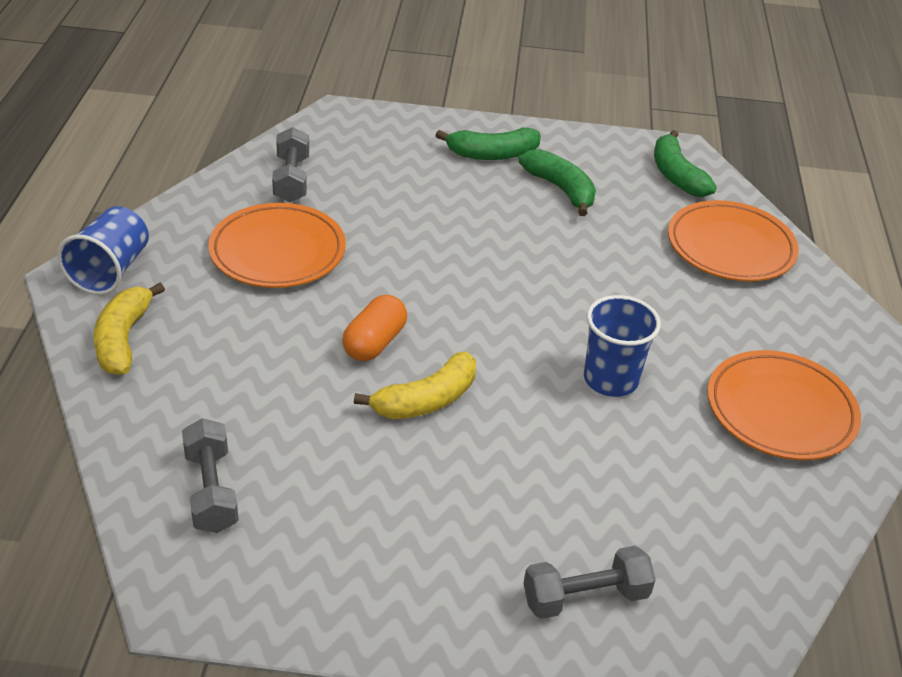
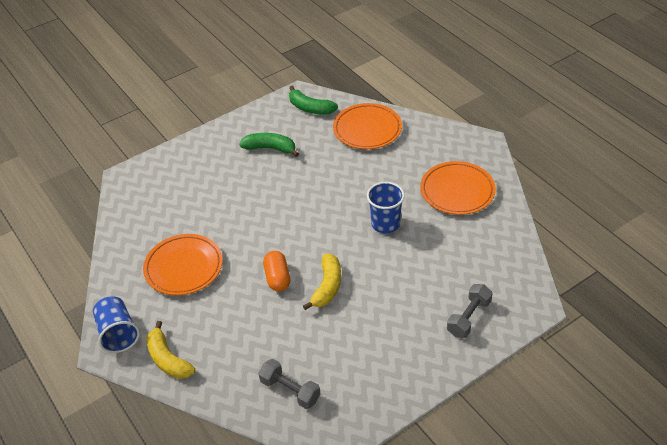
camera: 35 degrees left, 5 degrees up
(292, 179) = (144, 227): grey dumbbell -> none
(492, 154) = (221, 150): green banana -> none

